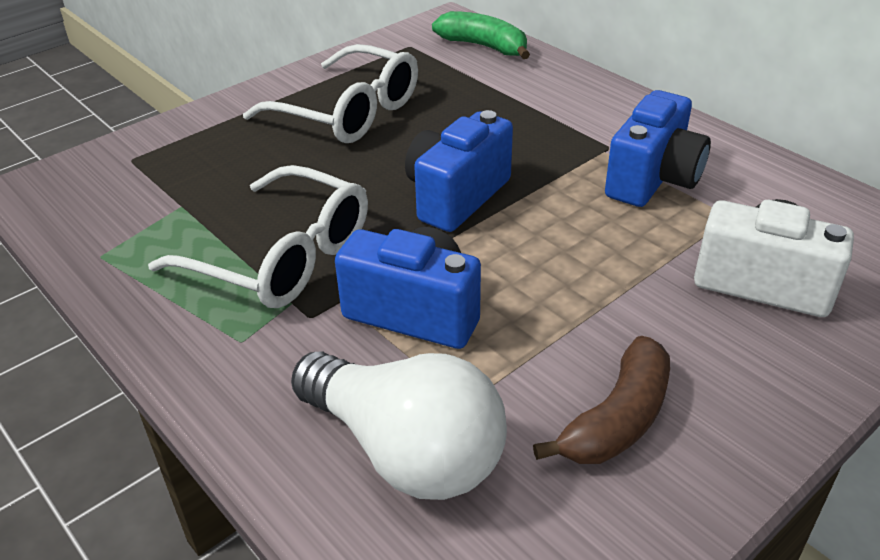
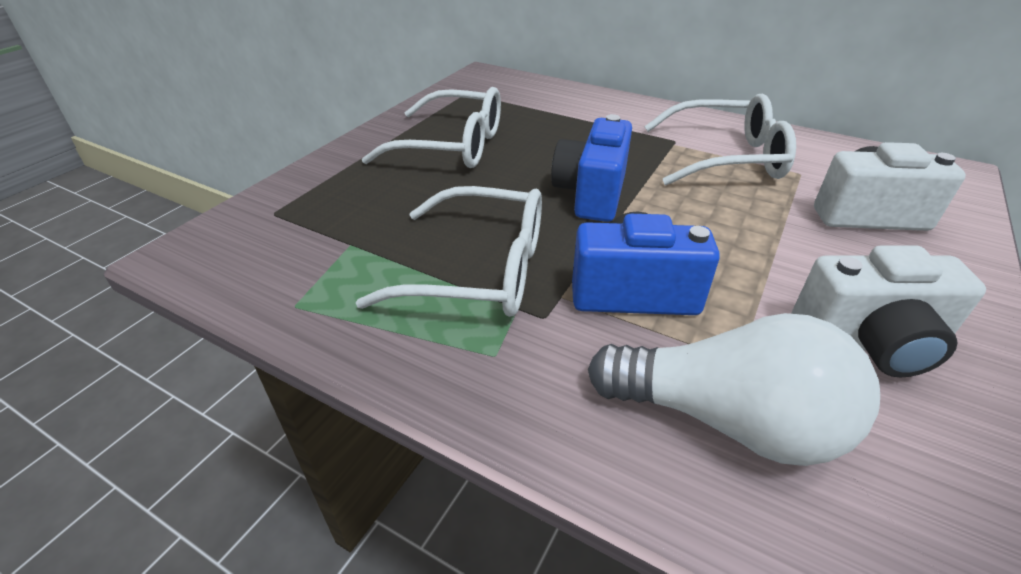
camera: 20 degrees left, 0 degrees up
(484, 46) = (525, 87): green banana -> none
(617, 419) = (868, 343): brown banana -> white camera
(653, 179) = (726, 157): blue camera -> white glasses

